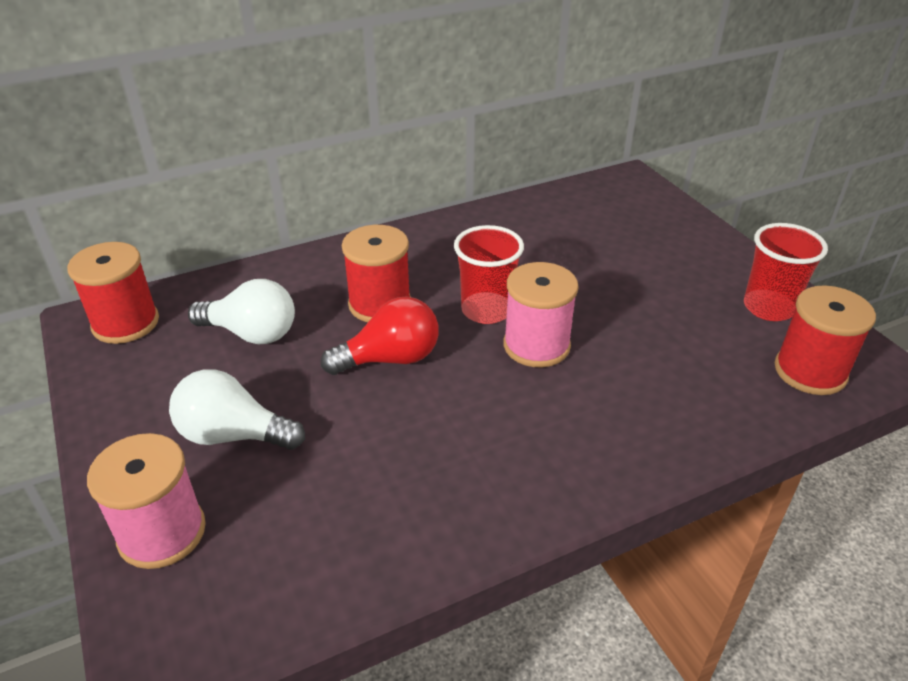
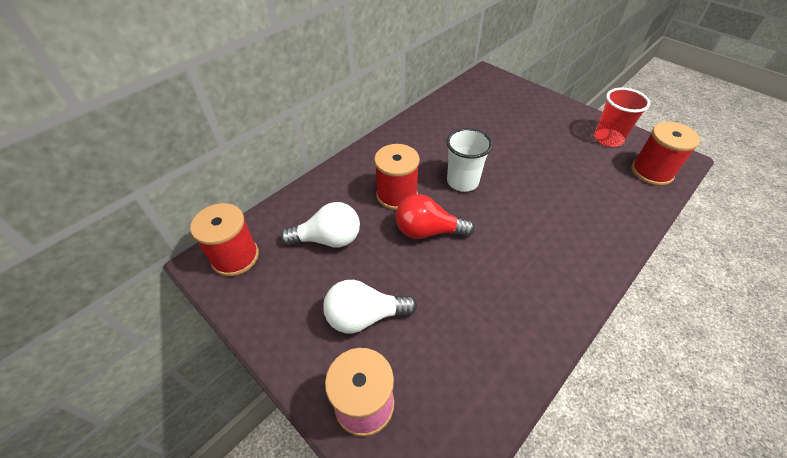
camera: 20 degrees left, 10 degrees up
(390, 359) = (427, 231): red light bulb -> red light bulb turned 135 degrees counterclockwise
(486, 310) = (462, 182): red cup -> white cup
(536, 345) = (505, 197): pink spool -> none

